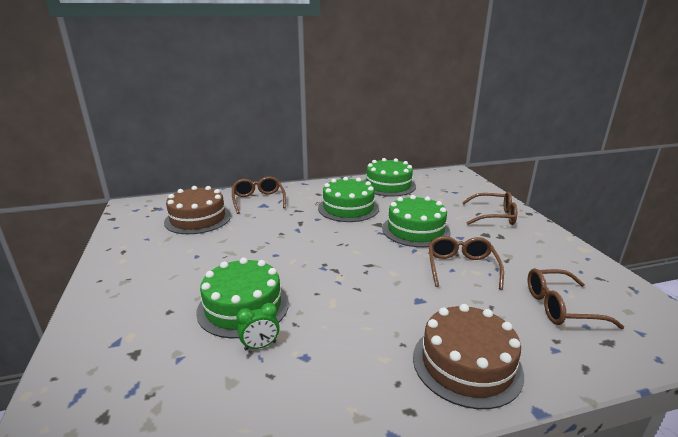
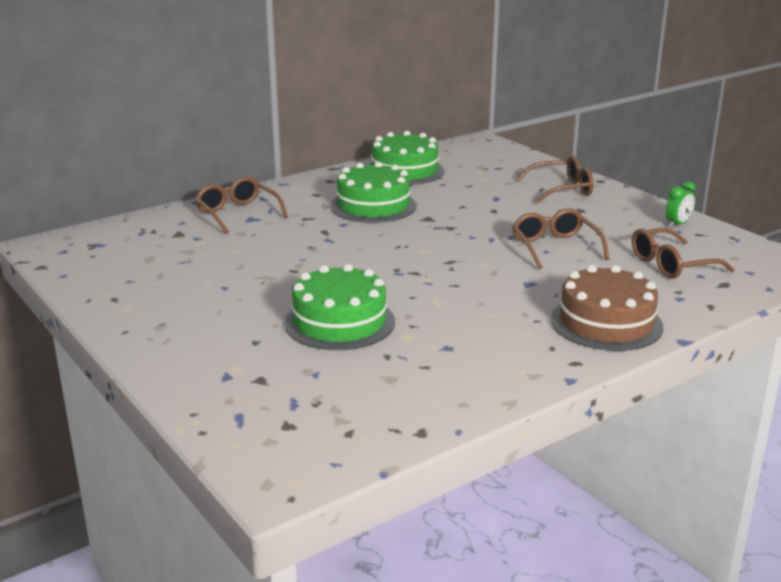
camera: 20 degrees left, 0 degrees up
(198, 218) = (175, 248): brown cake -> none
(260, 346) = (392, 348): green clock -> green clock (677, 224)
(415, 230) = (478, 218): green cake -> none

